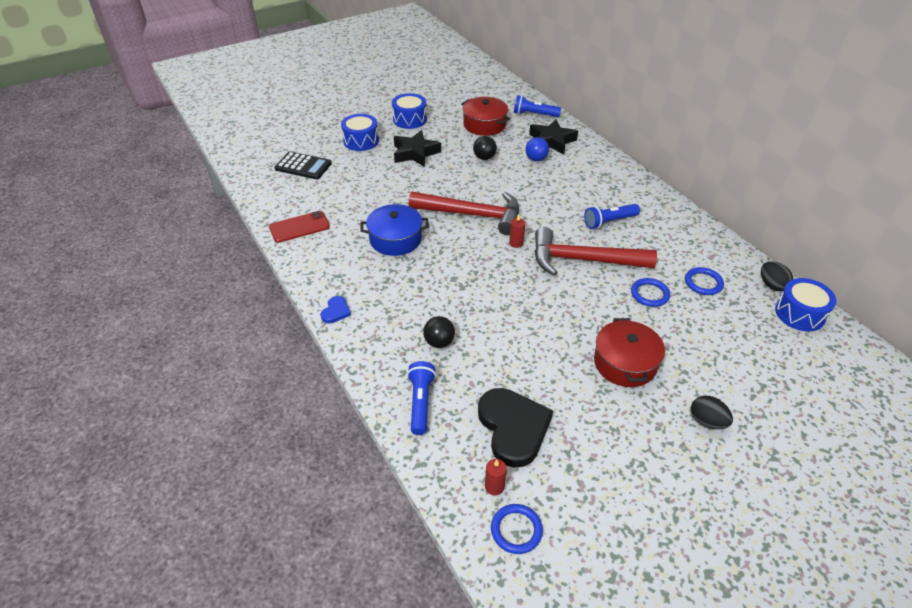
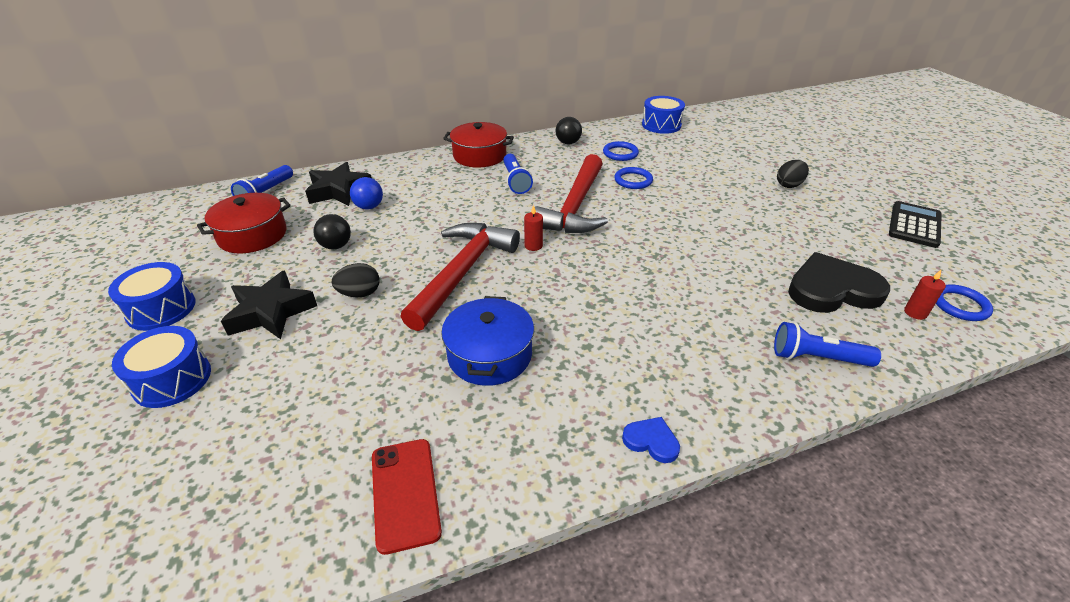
camera: 80 degrees left, 5 degrees down
(303, 166) = (188, 483): black calculator -> black calculator (914, 225)
(439, 342) = (711, 331): black ball -> black ball (568, 143)
(625, 363) = (727, 209): red pot -> red pot (479, 156)
(772, 285) = (626, 127): black egg -> black egg (360, 294)

